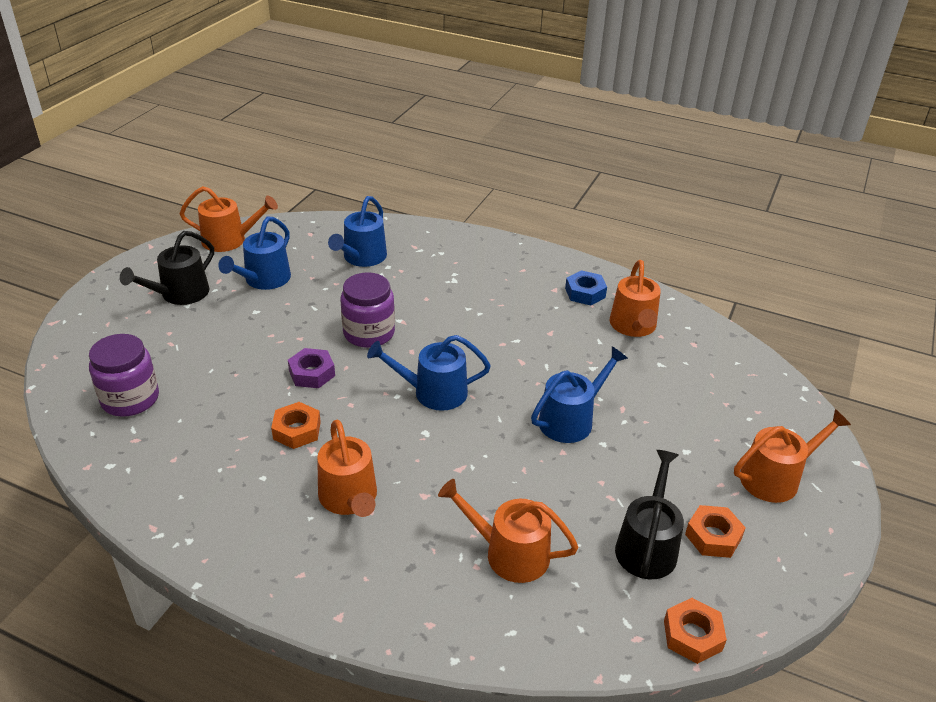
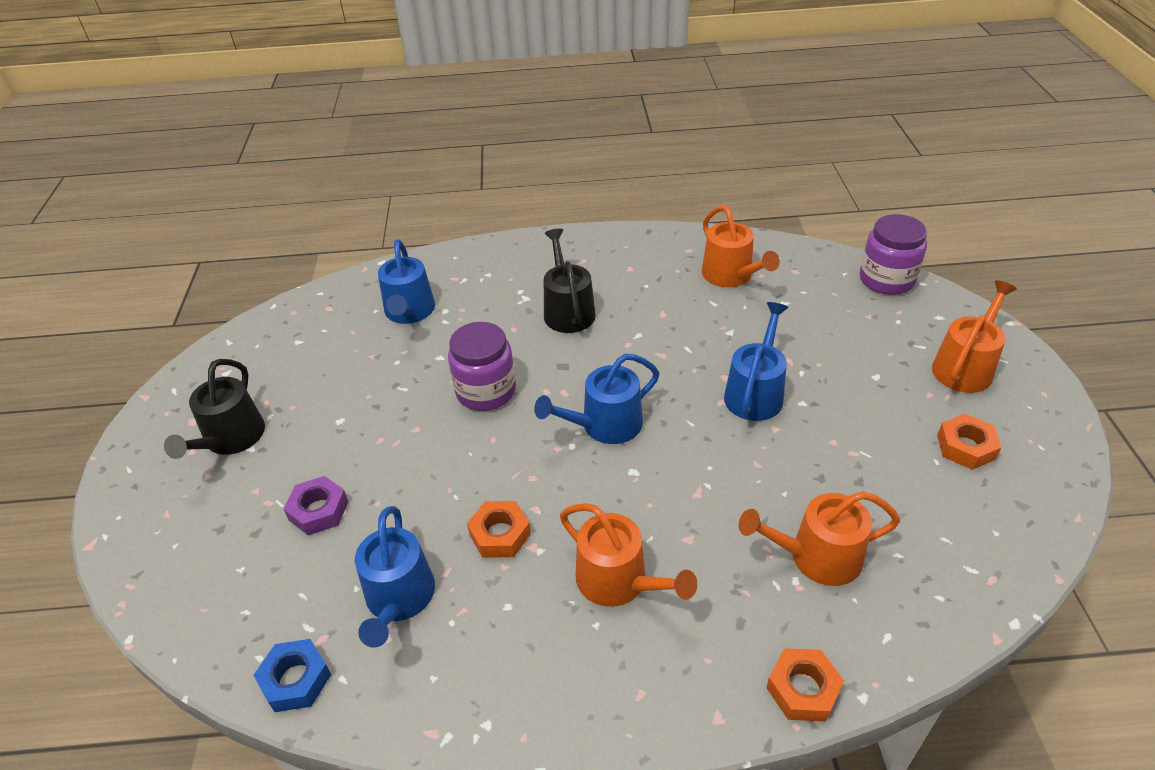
camera: 25 degrees left, 5 degrees up
(130, 399) = (273, 592): purple jar -> purple jar (886, 280)
(229, 240) = (239, 351): orange watering can -> none
(264, 280) = (319, 380): blue watering can -> blue watering can (399, 599)
(312, 373) = (462, 462): purple nut -> purple nut (318, 510)
(585, 293) = (660, 260): blue nut -> blue nut (296, 680)
(647, 546) = (923, 484): black watering can -> black watering can (568, 310)
(692, 635) = (1030, 550): orange nut -> orange nut (803, 689)

